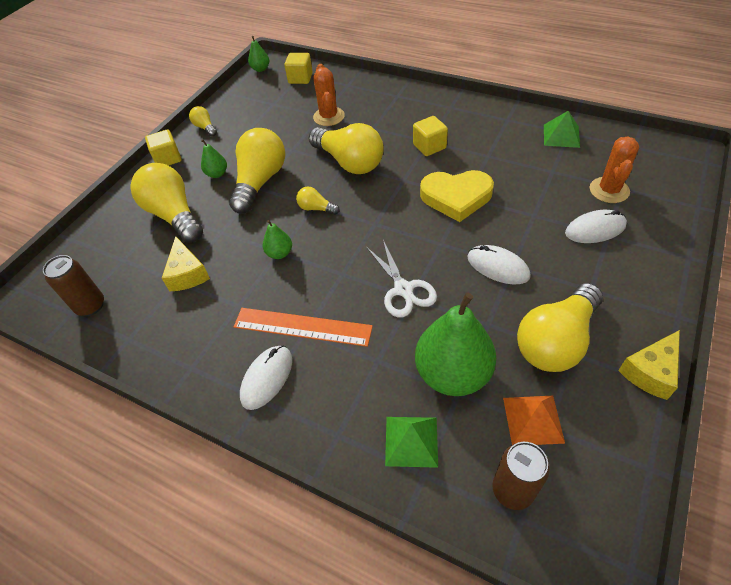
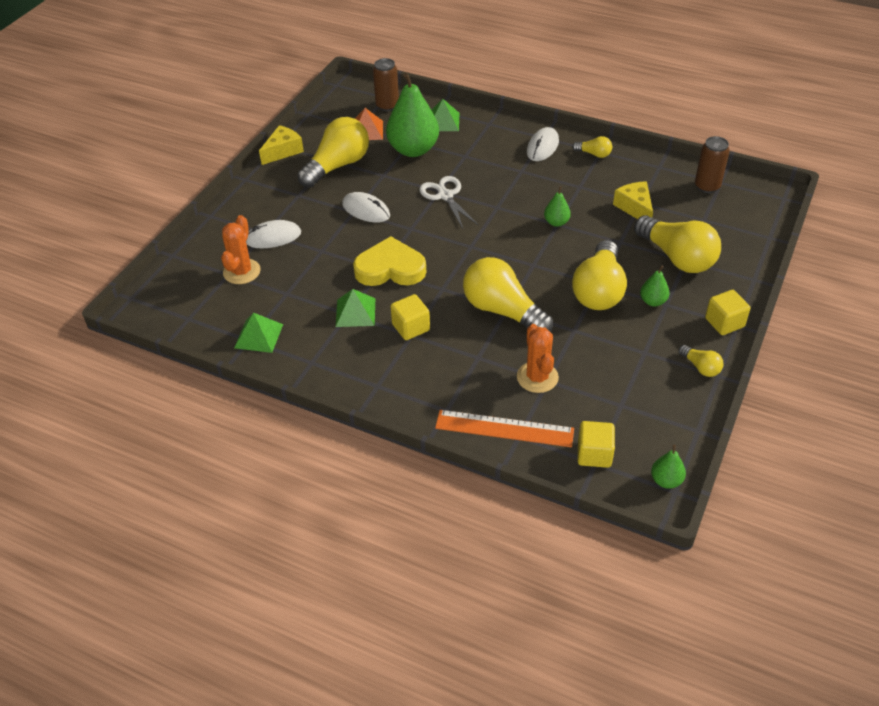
camera: 175 degrees right, 5 degrees down
(302, 327) = (523, 173): orange ruler -> orange ruler (504, 428)
(316, 208) = (530, 261): yellow light bulb -> yellow light bulb (594, 154)
(481, 157) = (355, 312): none -> green pyramid

